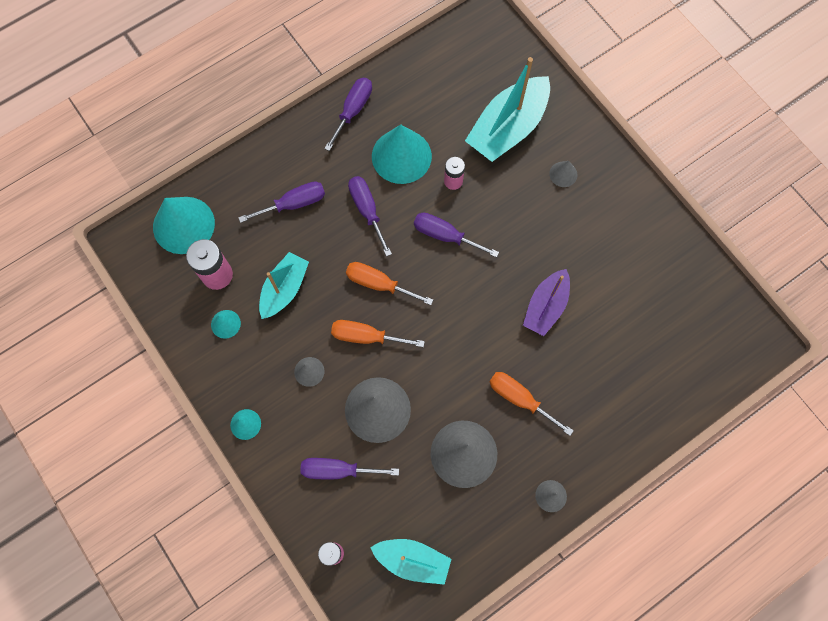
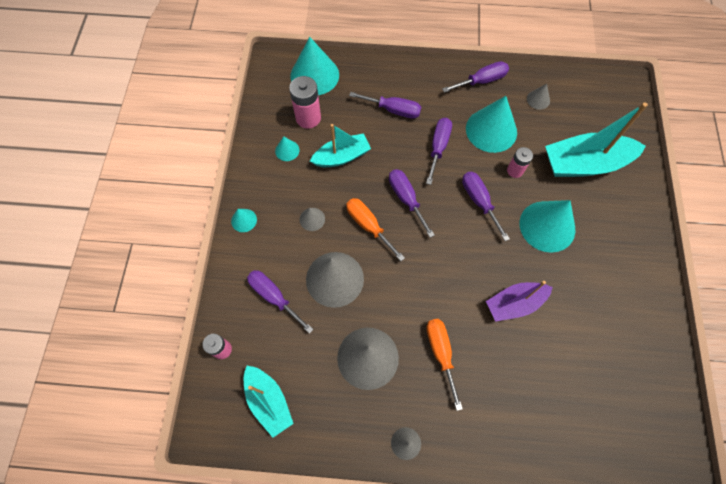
camera: 40 degrees right, 5 degrees down
(379, 284) = (406, 199): orange screwdriver -> purple screwdriver
(520, 214) = (547, 226): none -> turquoise cone
(563, 174) = (603, 223): grey cone -> grey cone (538, 99)

